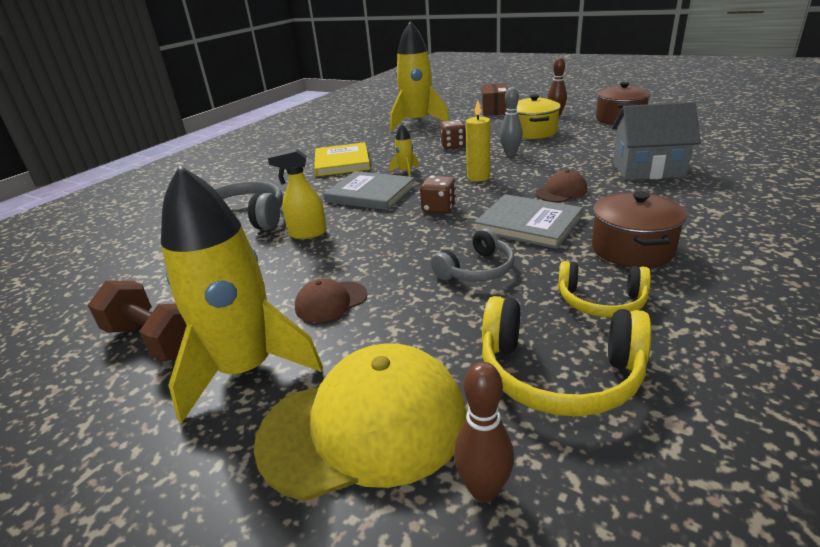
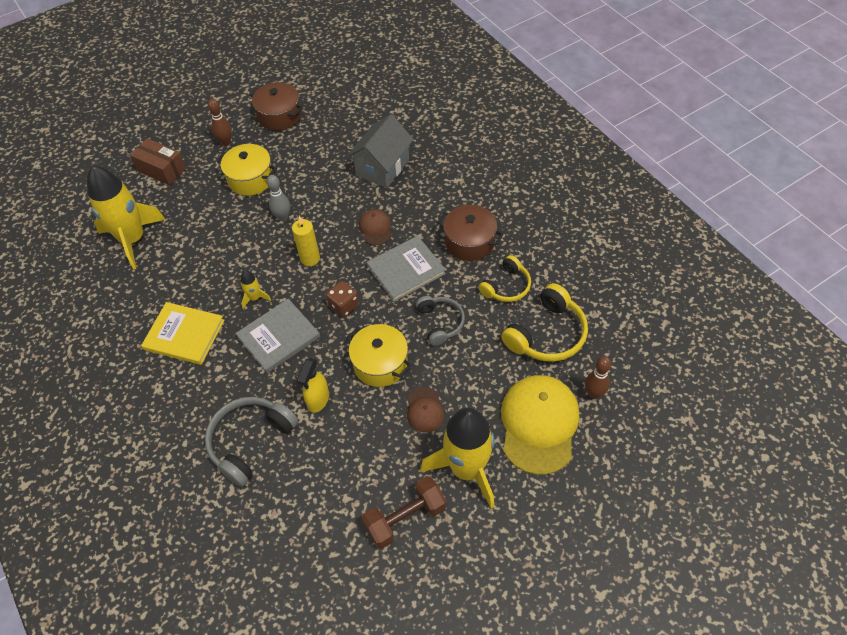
camera: 65 degrees left, 25 degrees up
(379, 251) = (380, 364): none -> yellow pot
(453, 146) = (227, 243): brown dice -> none

